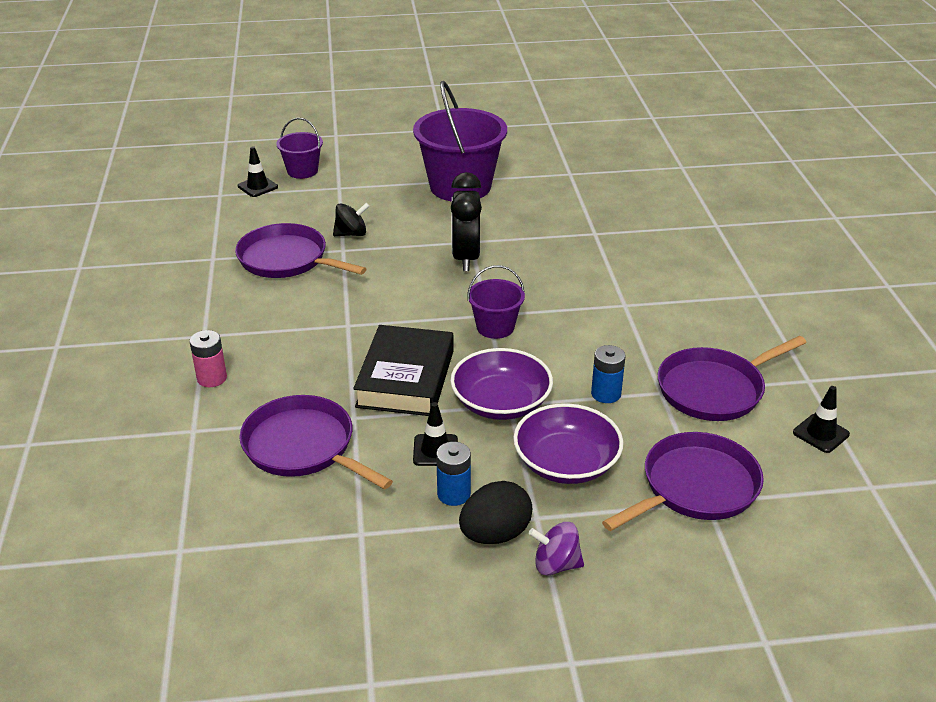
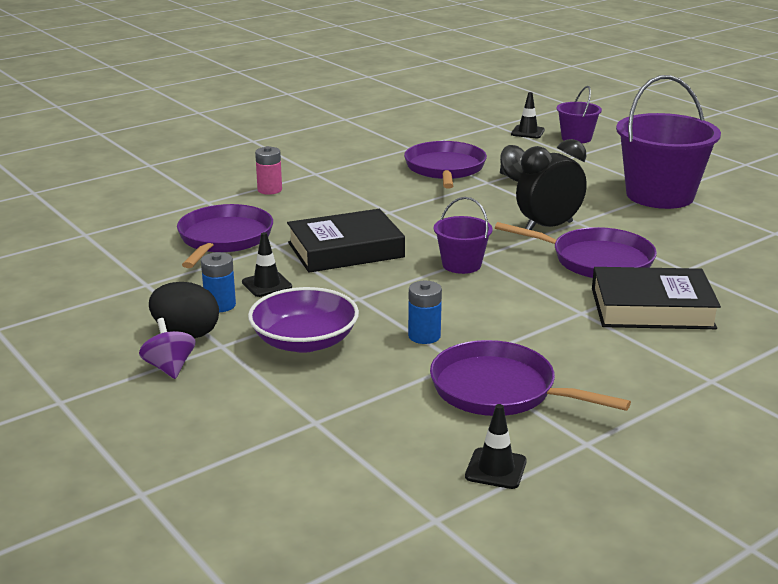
camera: 60 degrees right, 10 degrees down
(501, 402) = (357, 294): purple bowl -> none
(642, 273) = (652, 308): none -> black book
(695, 487) = (331, 411): purple pan -> purple pan (596, 260)

